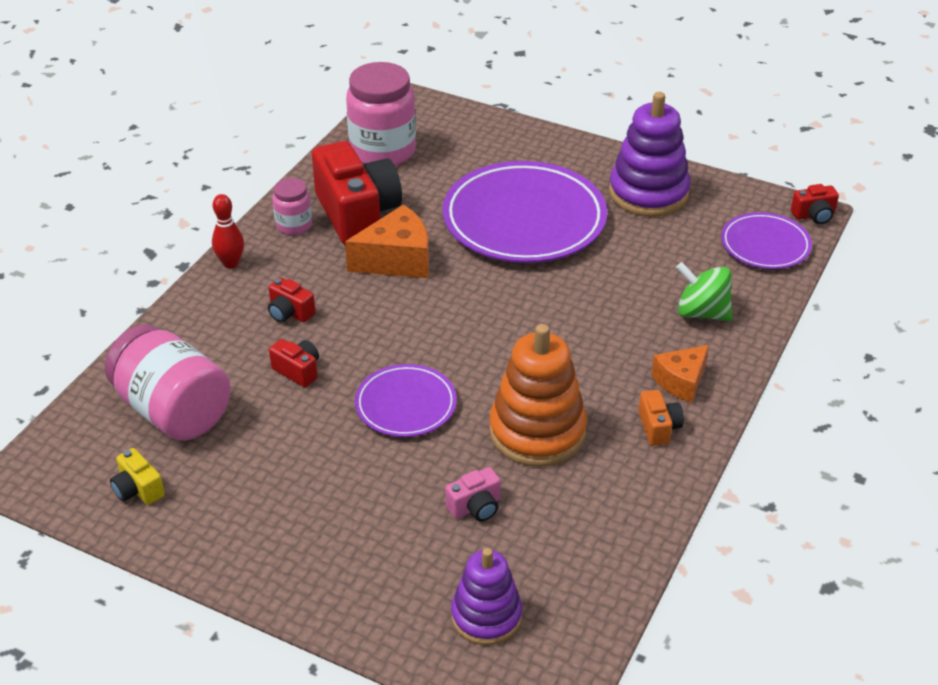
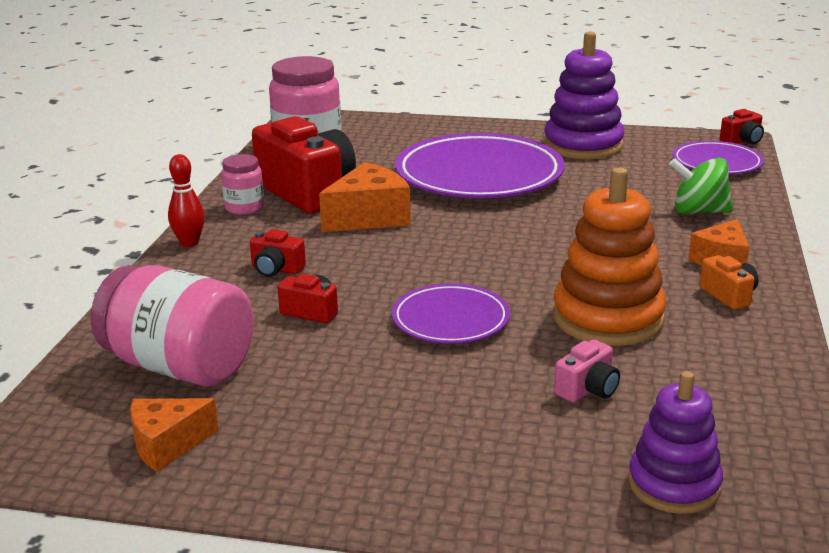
camera: 15 degrees left, 15 degrees down
(138, 489) = (167, 444): yellow camera -> orange cheese

